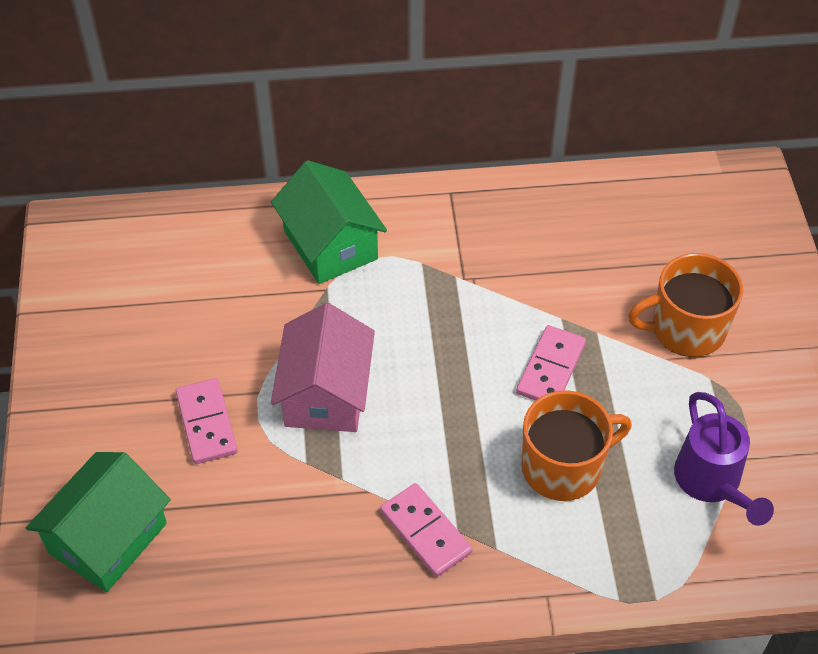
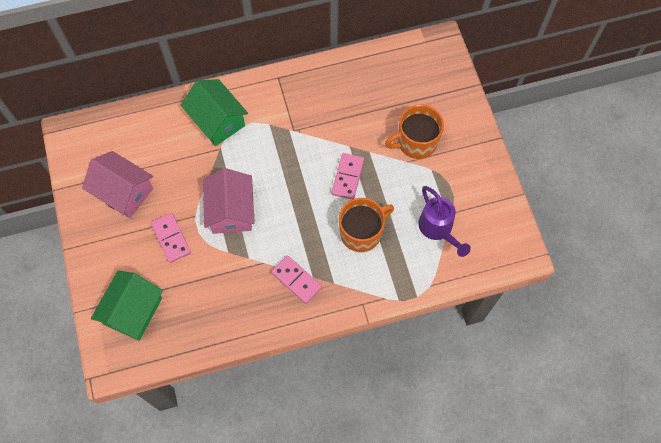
camera: 10 degrees left, 15 degrees up
(140, 334) = (124, 192): none -> pink house

